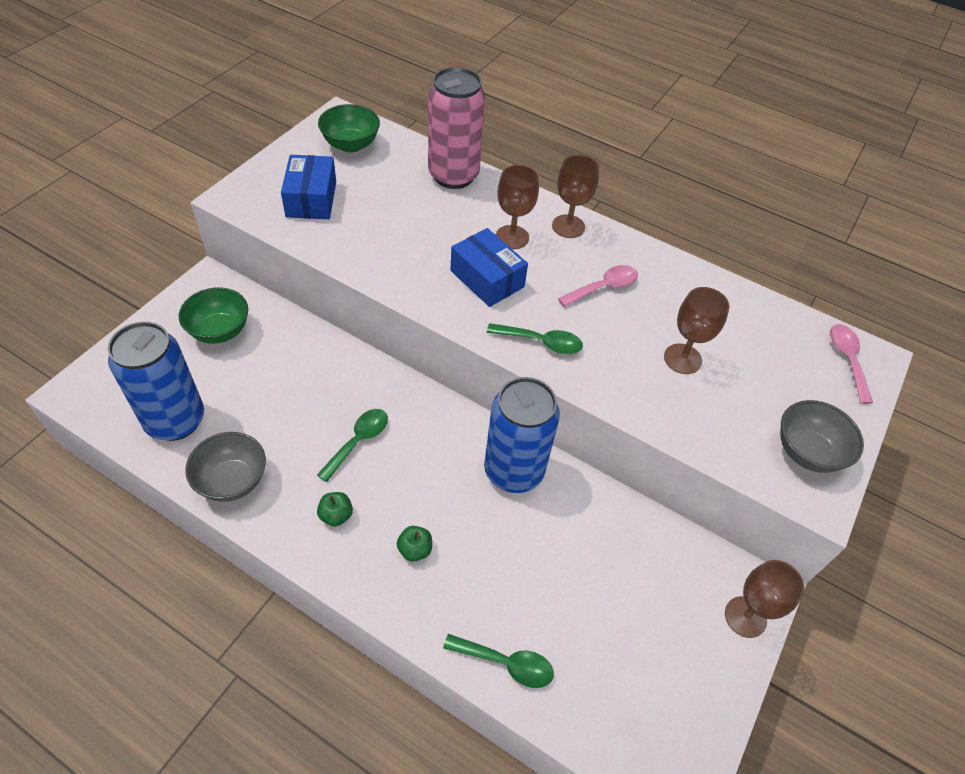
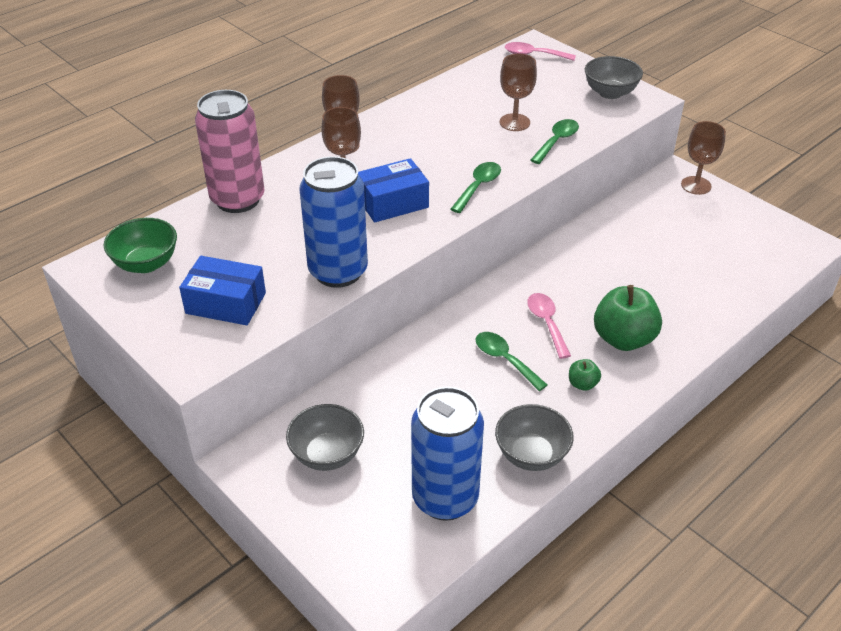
camera: 70 degrees left, 10 degrees down
(220, 331) = (327, 454): green bowl -> grey bowl
(415, 549) = (623, 339): green apple -> green apple, size x2.13
(506, 663) = (724, 305): green spoon -> green spoon (556, 141)
(513, 471) = (557, 269): blue can -> blue can (338, 272)
(603, 287) = (426, 142): pink spoon -> pink spoon (547, 323)

